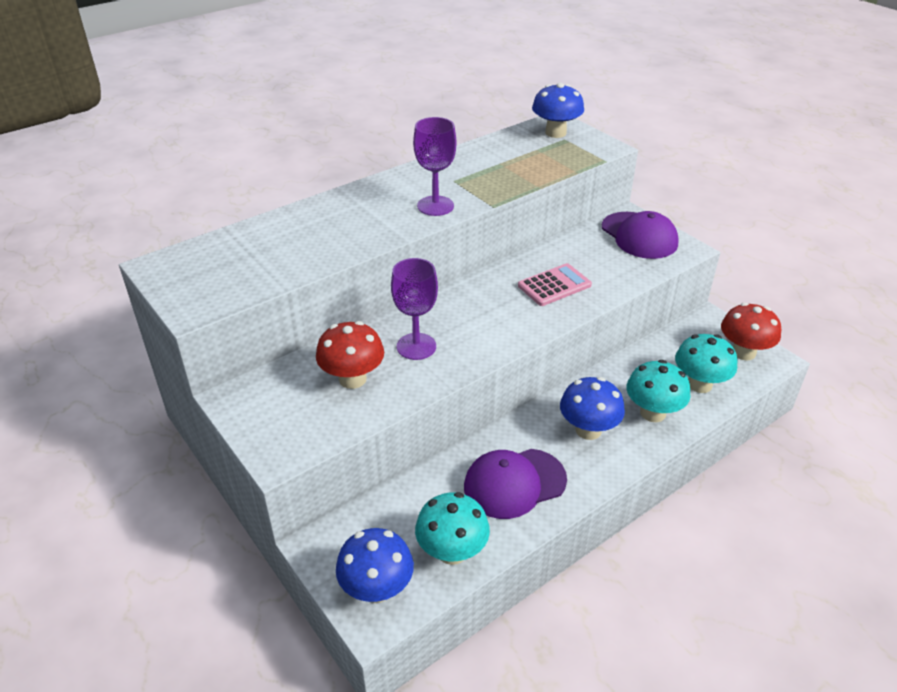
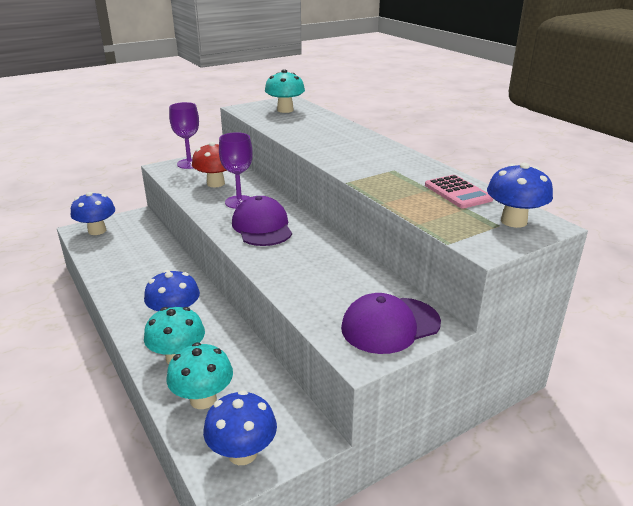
camera: 95 degrees right, 10 degrees down
(435, 206) = (349, 162): purple goblet -> purple goblet (189, 164)
(452, 551) = (104, 253): turquoise mushroom -> turquoise mushroom (285, 110)
(514, 483) = (142, 278): purple cap -> purple cap (262, 227)
(554, 285) = (301, 261): pink calculator -> pink calculator (457, 192)
(743, 352) = (242, 453): red mushroom -> blue mushroom

